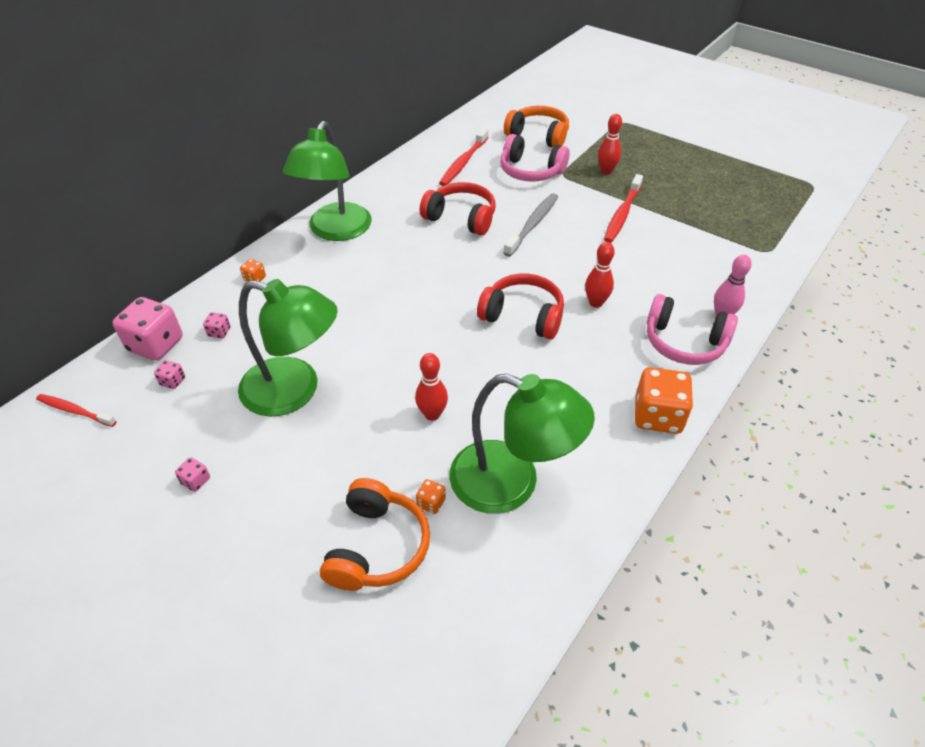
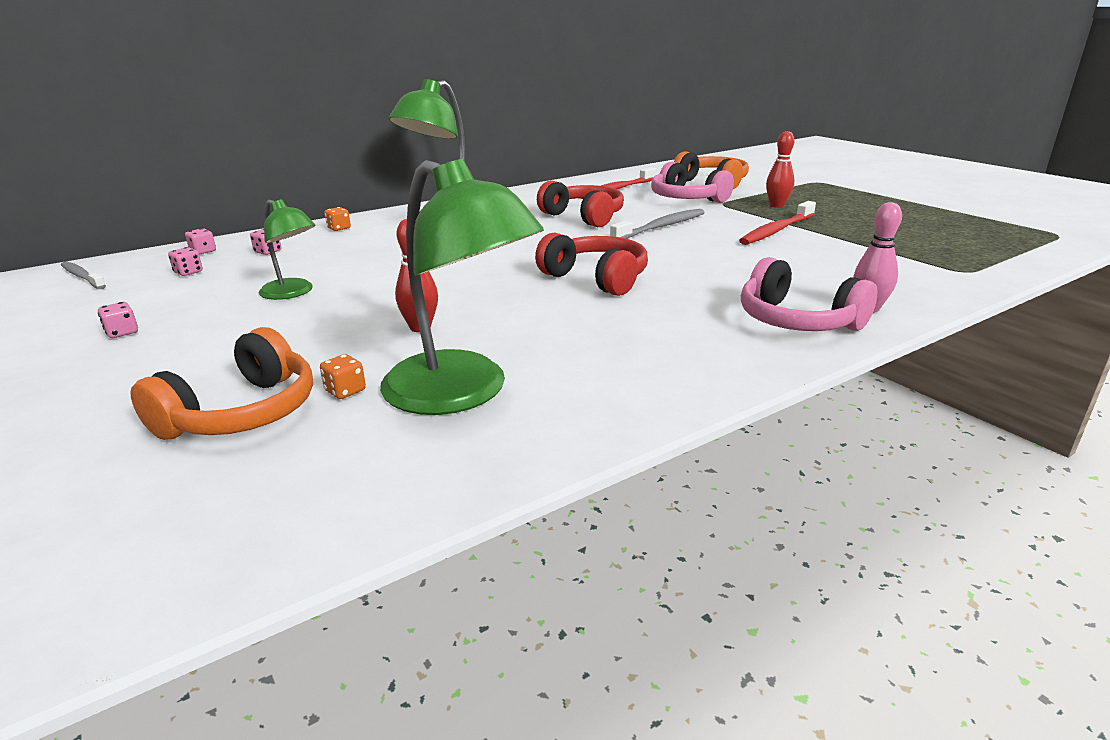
camera: 20 degrees right, 20 degrees down
(75, 411) = (82, 277): red toothbrush -> grey toothbrush
(156, 344) = (203, 251): pink dice -> pink dice, size x0.44
(294, 391) = (293, 293): green lamp -> green lamp, size x0.56
(595, 303) = (696, 280): red bowling pin -> none
(657, 416) = (715, 372): orange dice -> none

